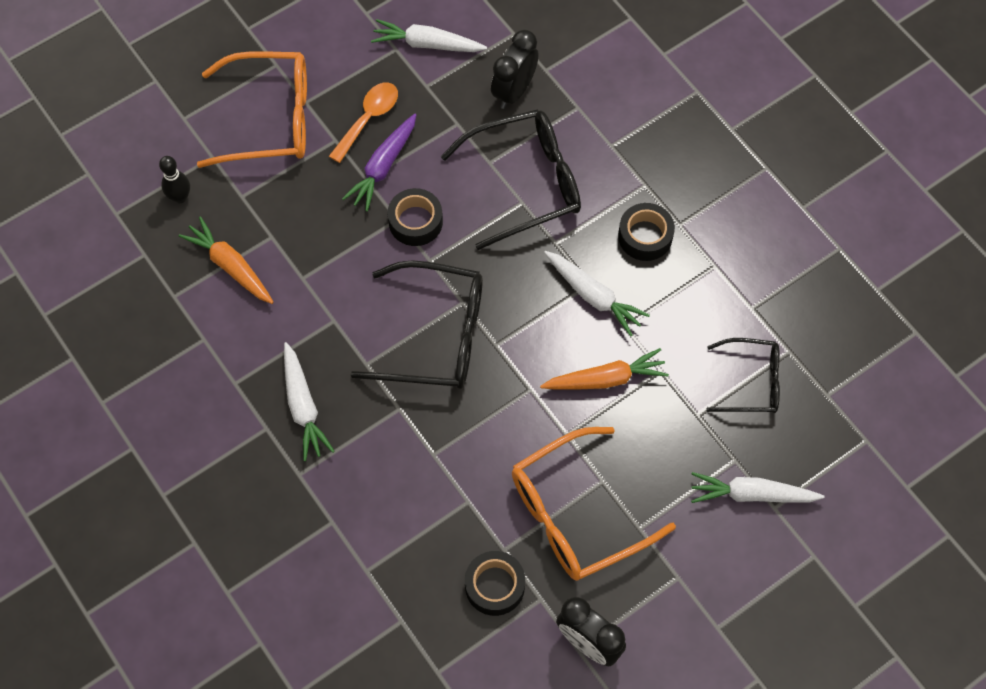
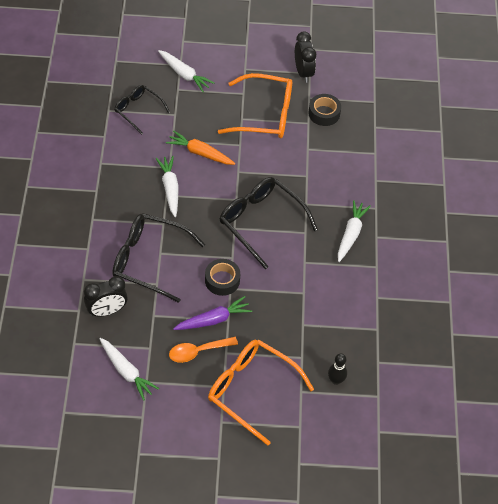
camera: 145 degrees left, 10 degrees down
(230, 266) = (336, 324): orange carrot -> none
(645, 236) = (118, 197): black tape -> none

